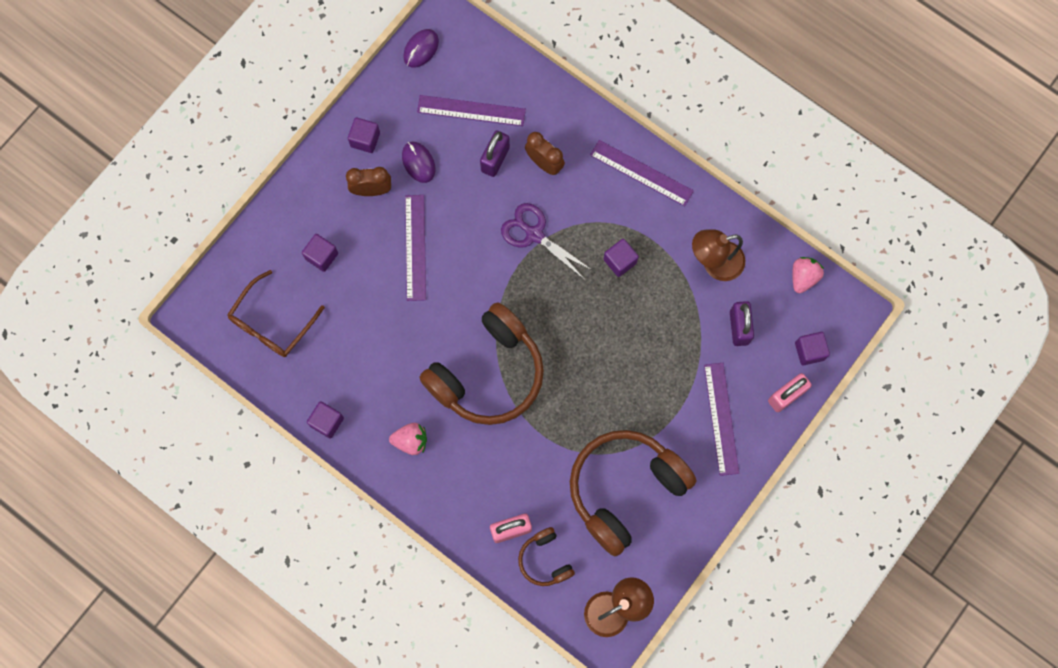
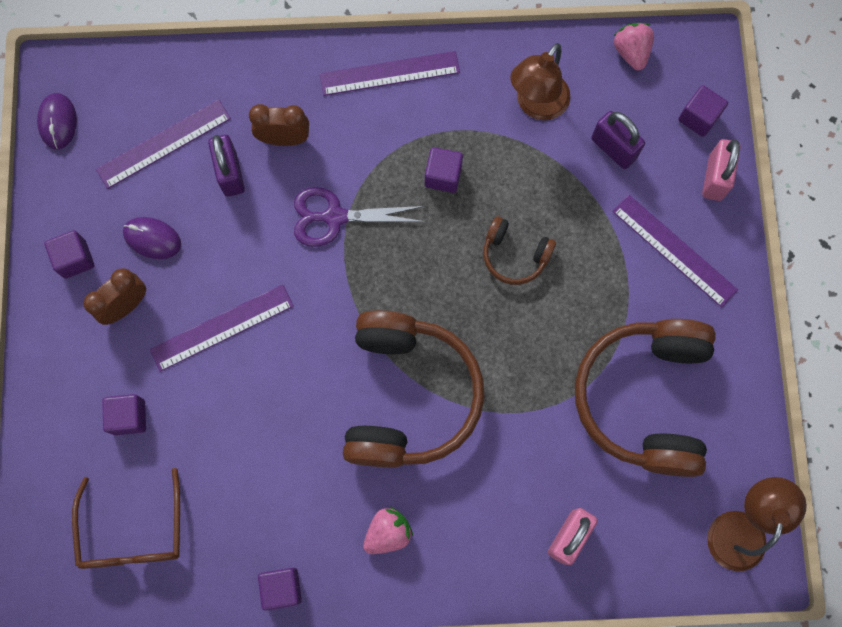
camera: 40 degrees left, 0 degrees up
(415, 247) = (222, 328): purple ruler -> purple ruler turned 75 degrees counterclockwise
(545, 560) = (629, 538): brown headphones -> brown headphones (514, 255)

